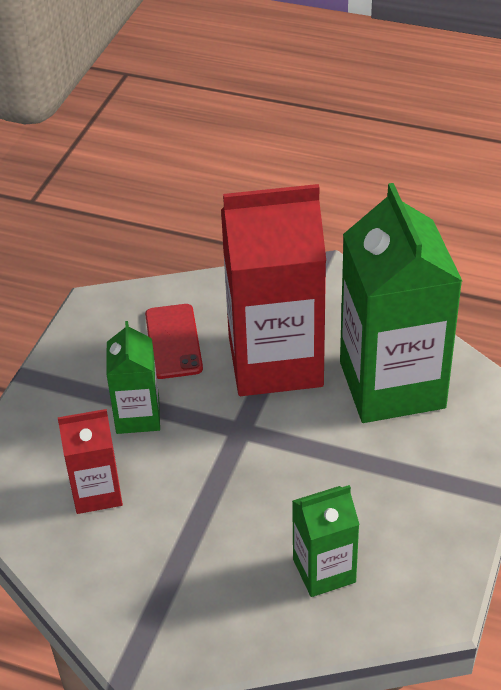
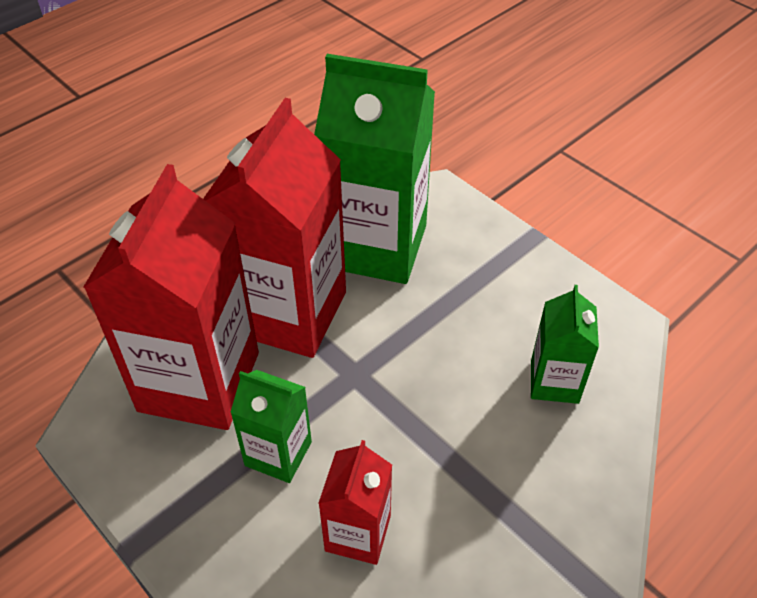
camera: 65 degrees left, 5 degrees up
(173, 341) = (199, 381): red phone -> red carton

